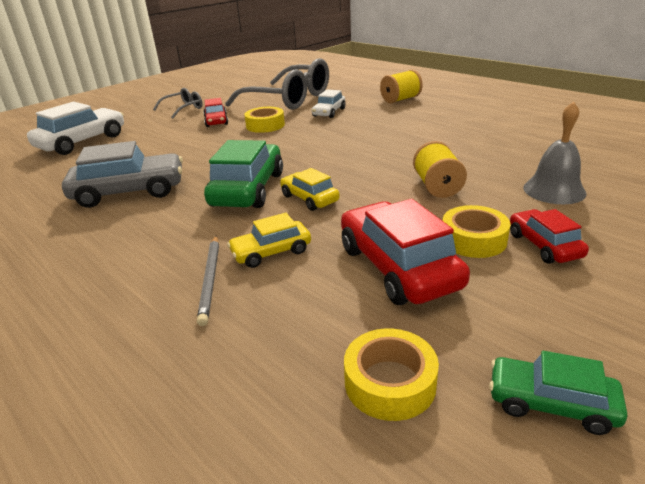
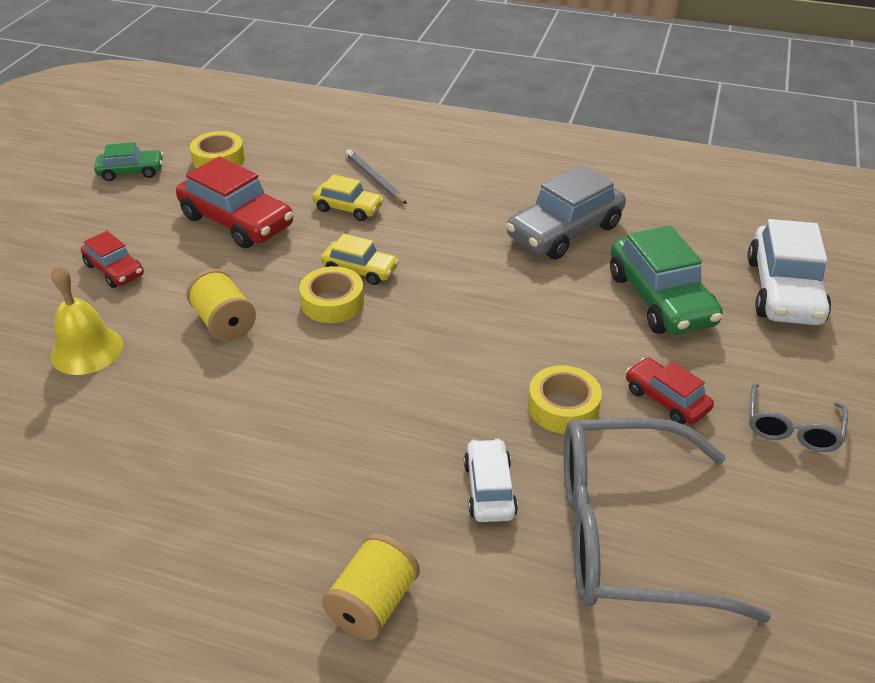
camera: 150 degrees right, 10 degrees up
(248, 189) = (439, 266): green car -> green car (660, 299)
(271, 252) = (348, 208): yellow car -> yellow car turned 75 degrees clockwise
(473, 239) = (178, 261): yellow tape -> yellow tape (332, 302)
(554, 190) = (87, 350): grey bell -> yellow bell

